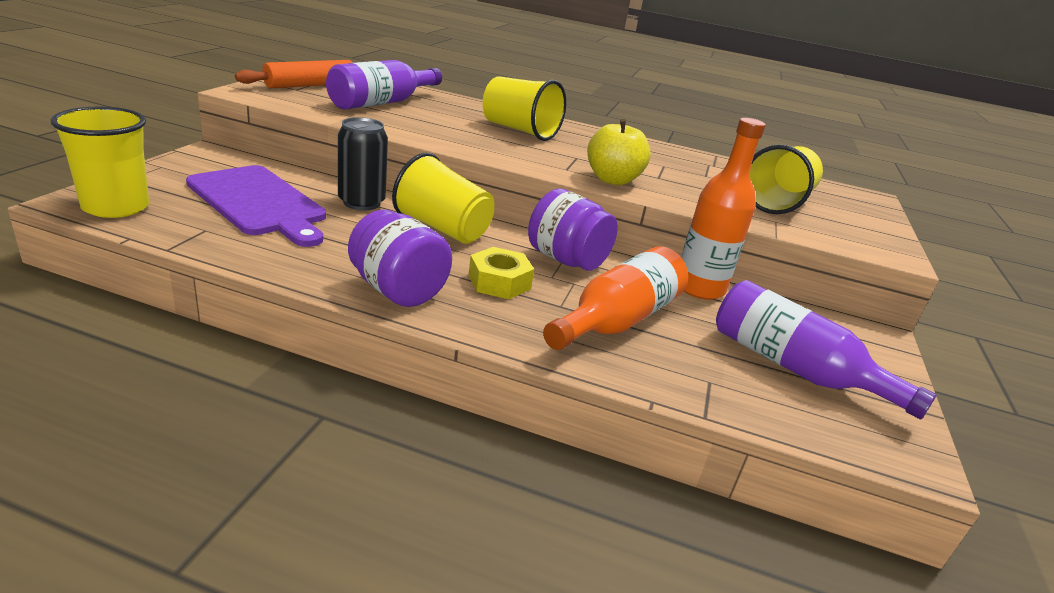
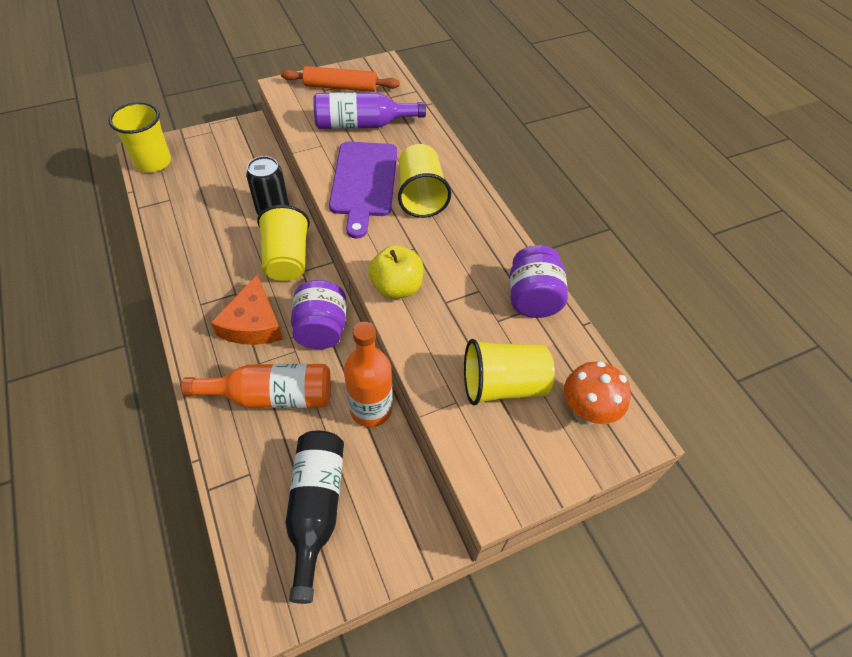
camera: 50 degrees right, 25 degrees up
(259, 203) = (219, 187): purple cutting board -> purple cutting board (364, 182)
(398, 291) = (194, 298): purple jar -> purple jar (532, 298)
(499, 282) = (253, 323): yellow nut -> orange cheese
(794, 368) = (316, 509): purple bottle -> black bottle
(833, 197) = (586, 412): none -> orange mushroom

